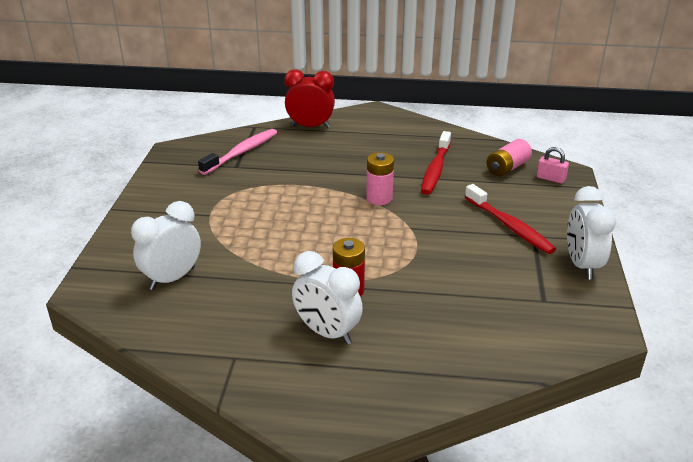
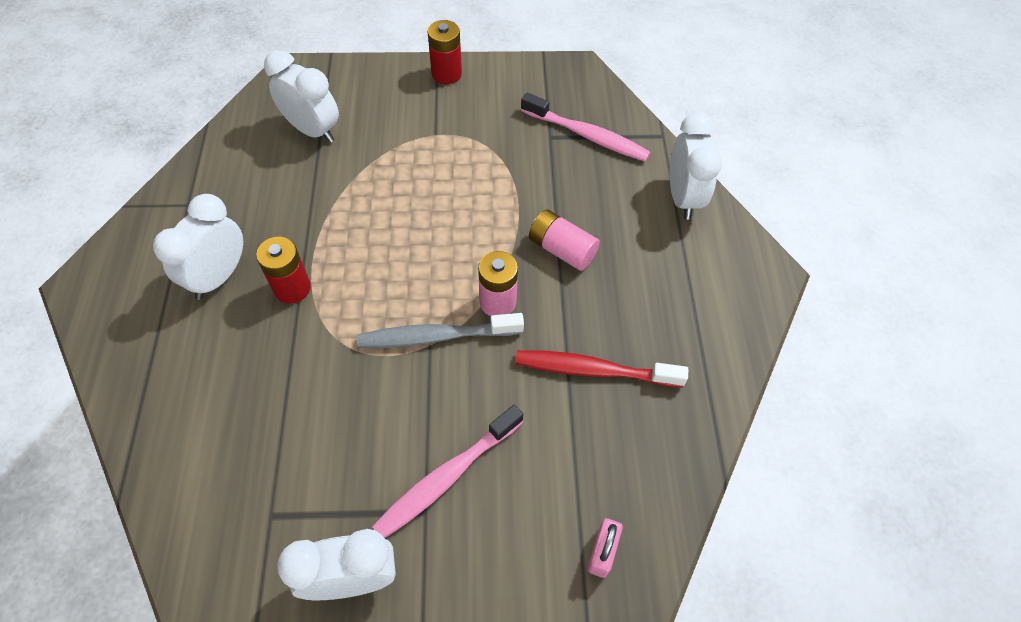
camera: 80 degrees right, 25 degrees up
(142, 205) = (446, 74): none -> red battery
(310, 126) = (683, 197): red clock -> white clock
(404, 224) = (435, 336): none -> grey toothbrush
(507, 168) = (623, 479): pink battery -> pink battery (562, 249)
(510, 226) = (446, 477): red toothbrush -> pink toothbrush

